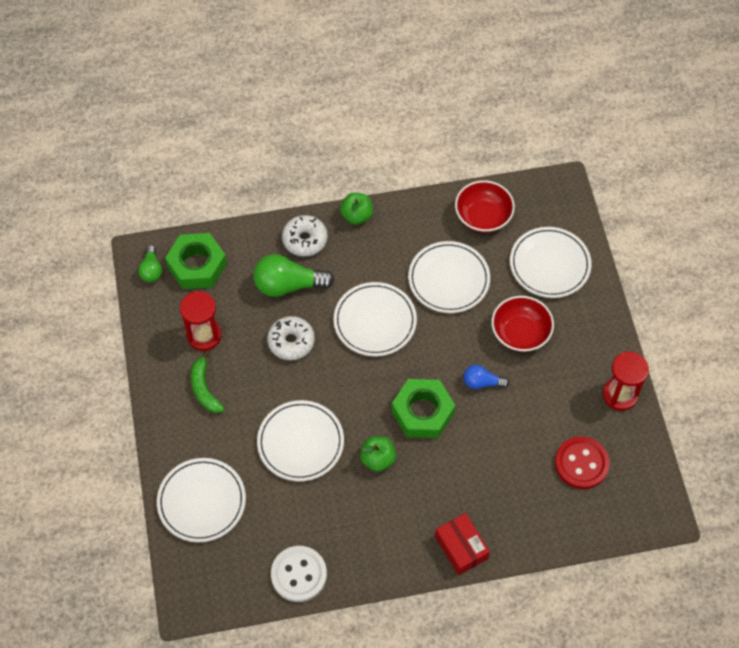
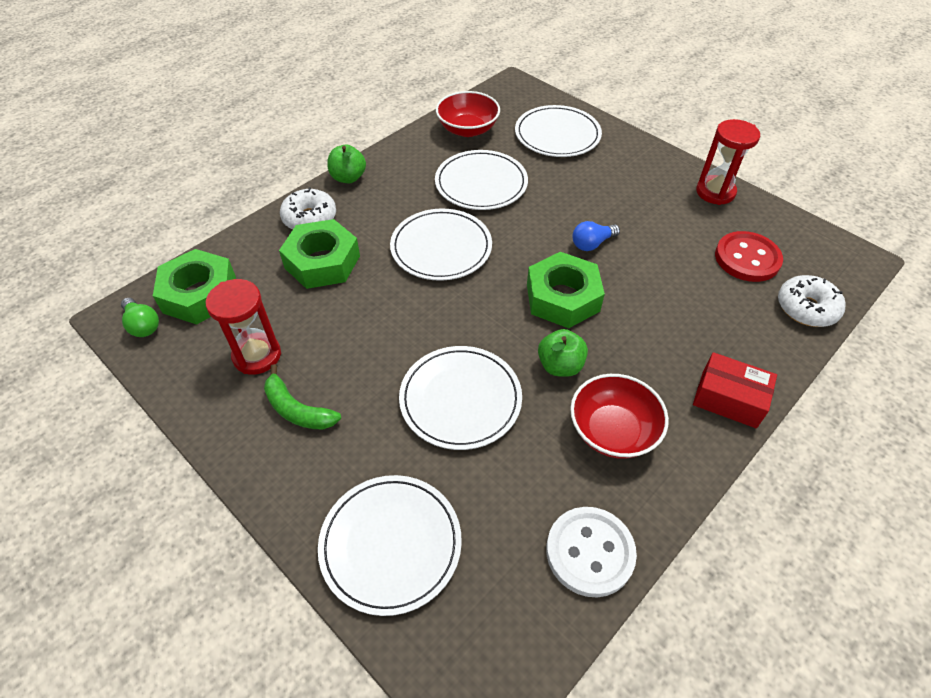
camera: 35 degrees left, 10 degrees down
(288, 285) = (322, 262): green light bulb -> green nut
(291, 342) = (367, 309): white donut -> white donut (806, 308)
(520, 333) = (585, 191): red bowl -> red bowl (612, 431)

